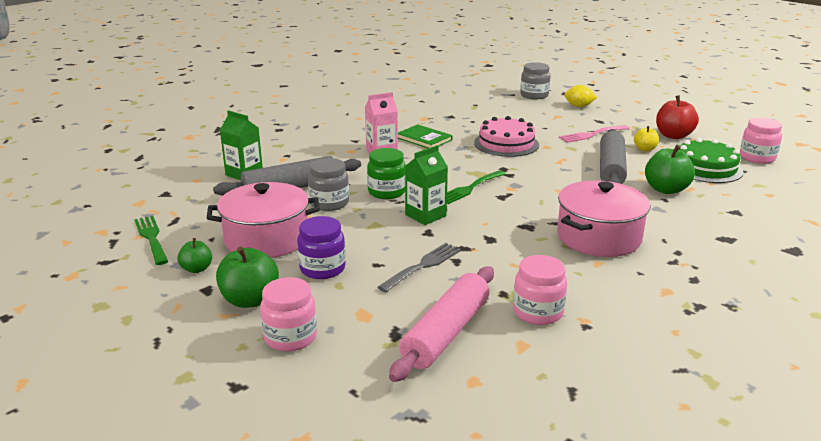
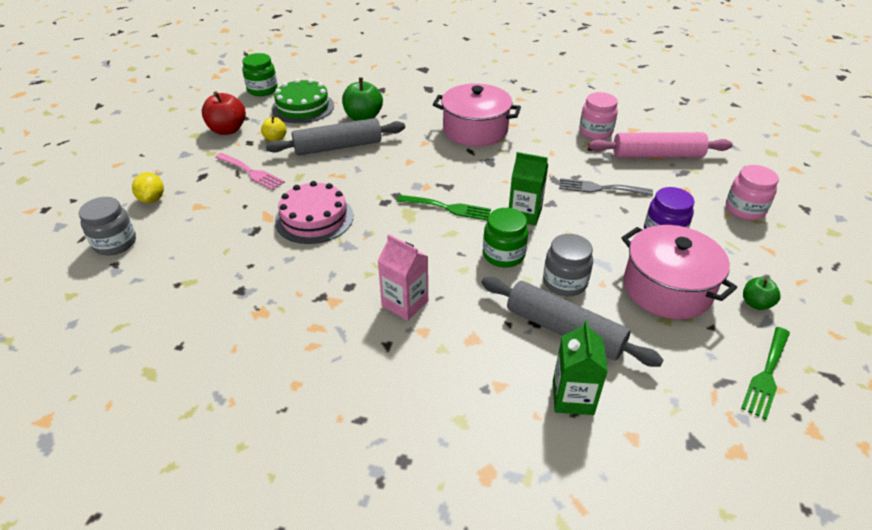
camera: 120 degrees left, 15 degrees up
(250, 300) = (742, 248): green apple -> none
(424, 139) = (340, 283): green book -> none
(757, 158) = (262, 90): pink jar -> green jar

